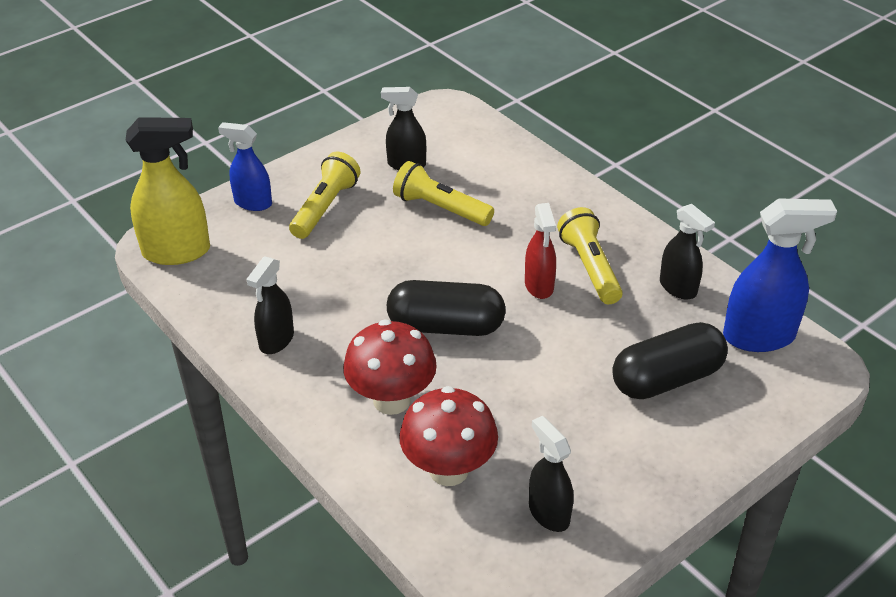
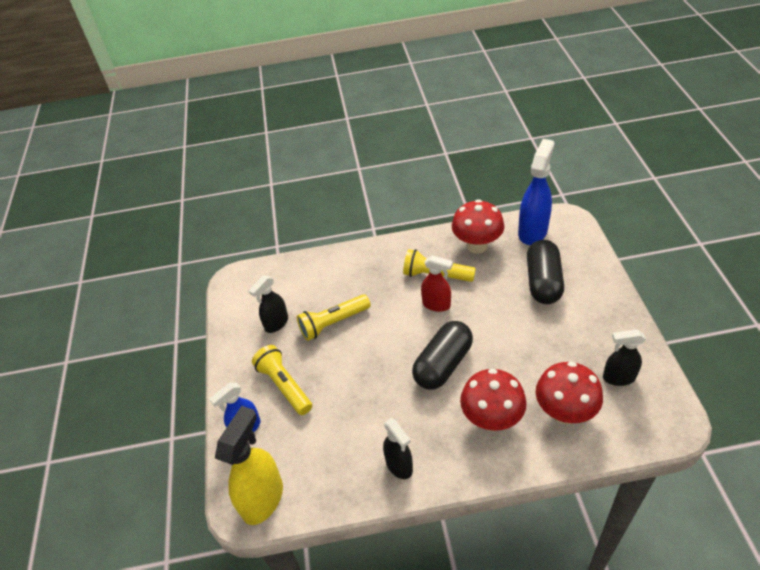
camera: 55 degrees left, 5 degrees up
(678, 288) = (477, 246): black spray bottle -> red mushroom

